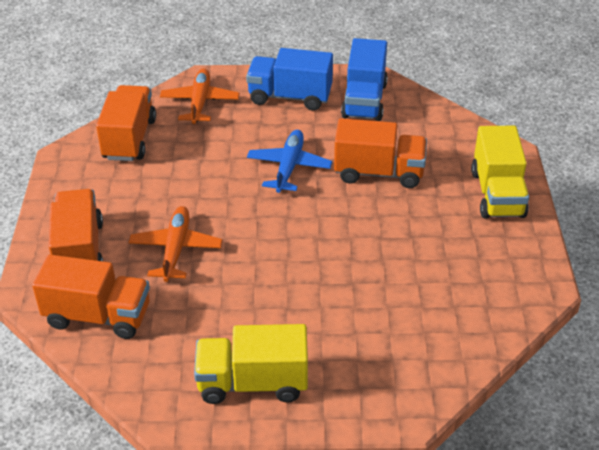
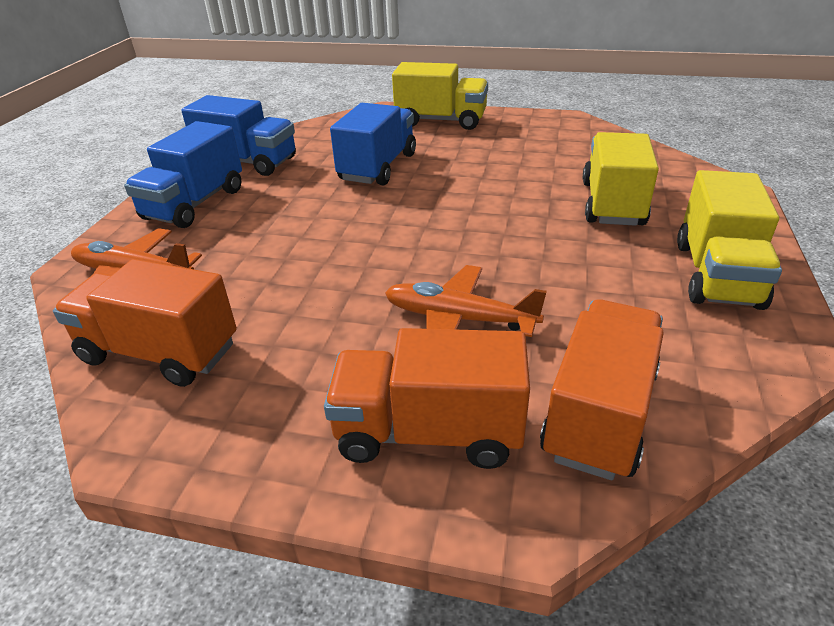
camera: 75 degrees left, 5 degrees down
(289, 167) = (334, 217): blue plane -> none
(354, 322) = (612, 203): none -> yellow truck
(379, 172) = (378, 167): orange truck -> blue truck

